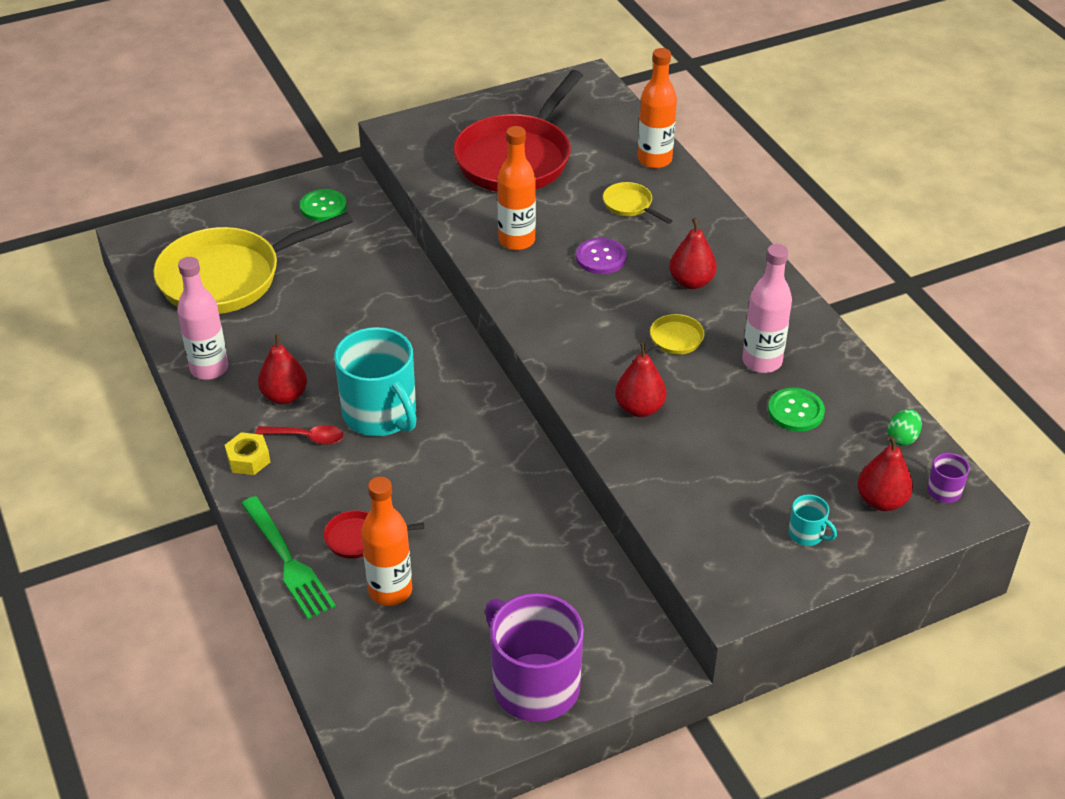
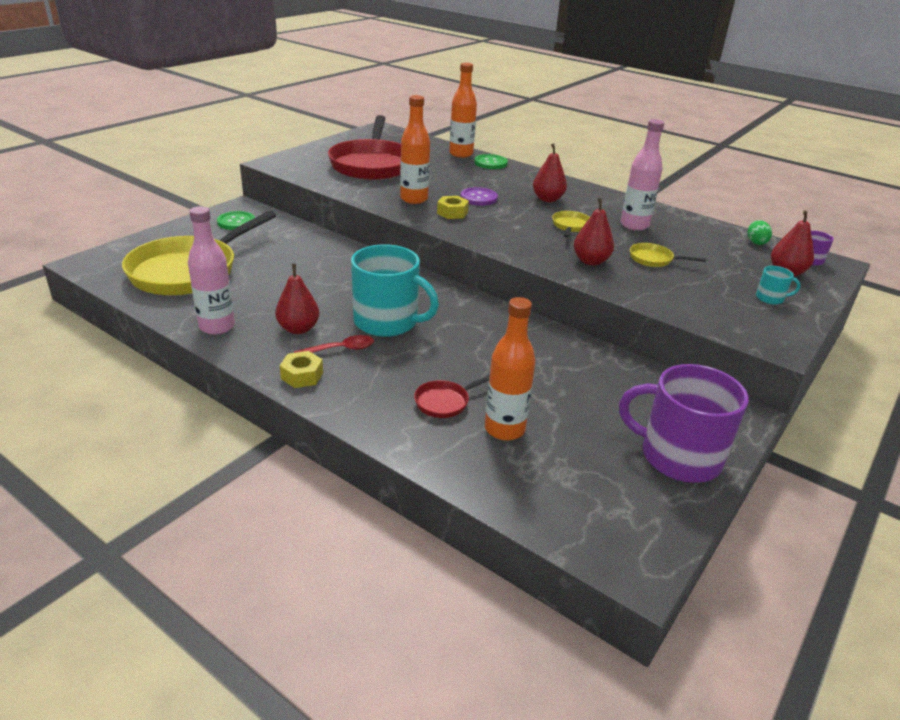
camera: 30 degrees left, 10 degrees down
(287, 561) = (399, 435): green fork -> none
(543, 278) = (452, 213): none -> yellow nut
(630, 205) = (469, 174): yellow pan -> yellow pan (654, 259)
(795, 411) = (683, 243): green button -> green button (490, 163)

